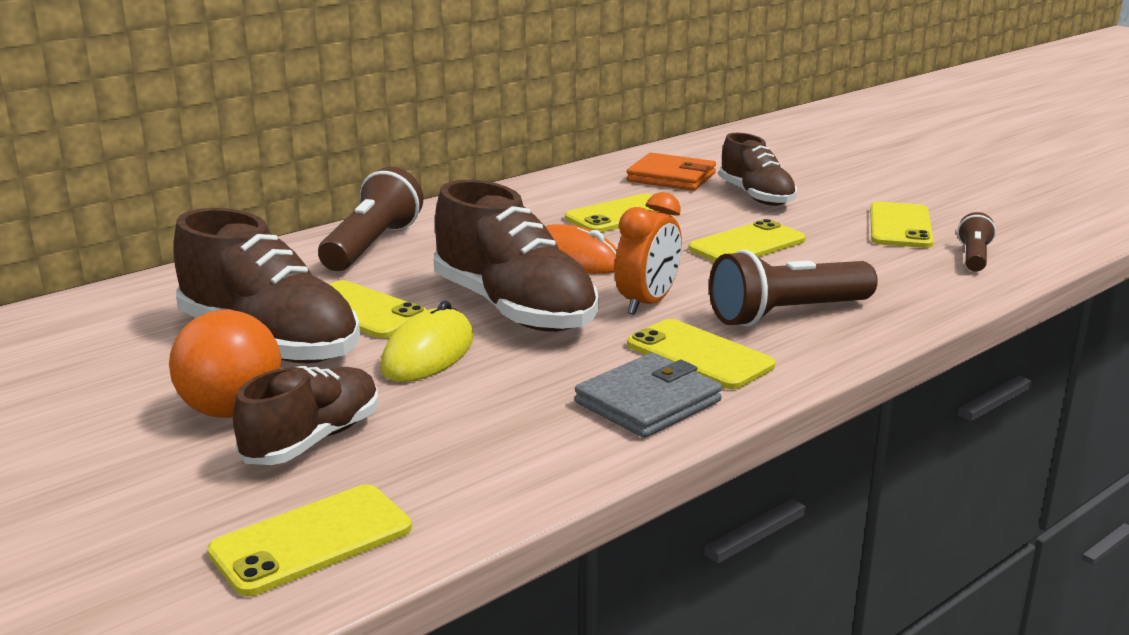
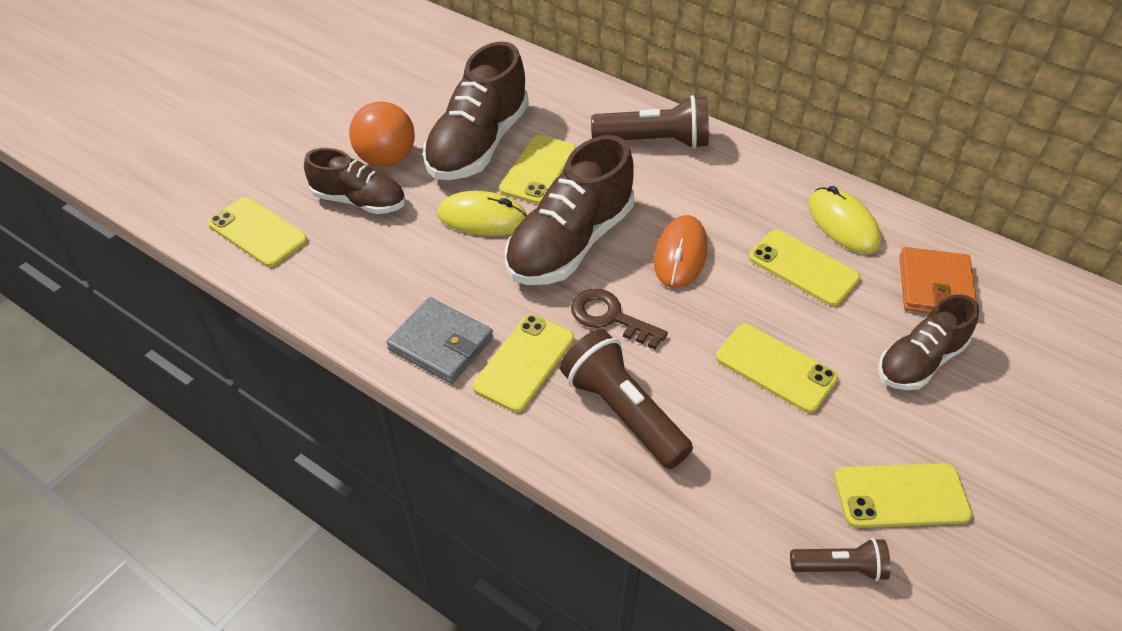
camera: 75 degrees right, 25 degrees up
(571, 192) = (842, 224): none -> yellow mouse
(647, 303) = (610, 317): orange clock -> brown key

